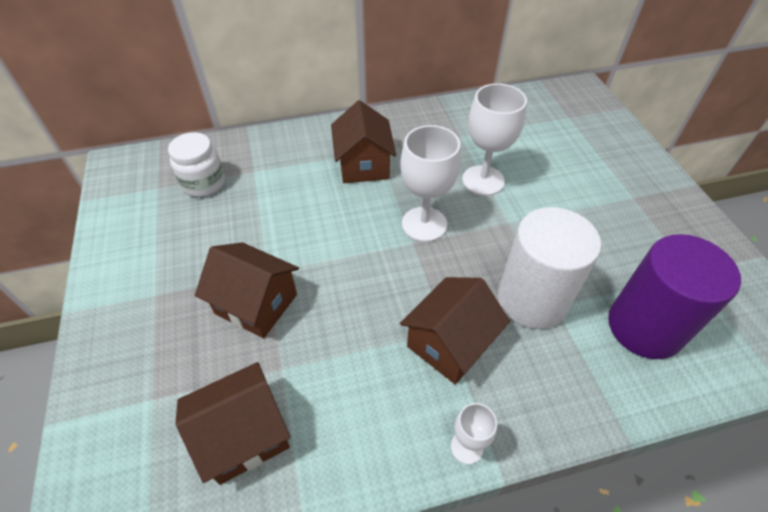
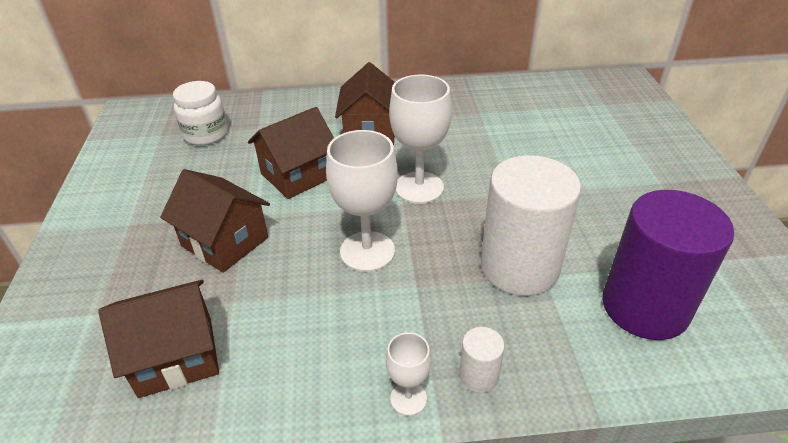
camera: 10 degrees right, 10 degrees down
(450, 343) = (417, 298): brown house -> brown house (298, 175)
(483, 180) = (493, 154): white goblet -> white goblet (367, 251)
(521, 415) = (478, 376): none -> white cylinder

